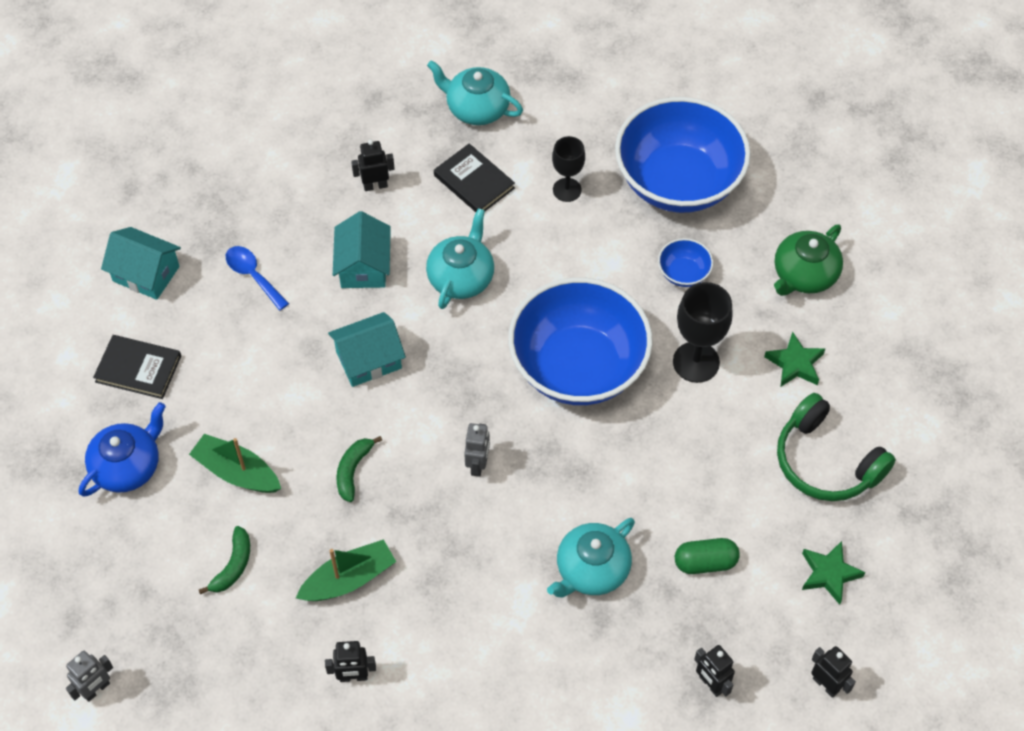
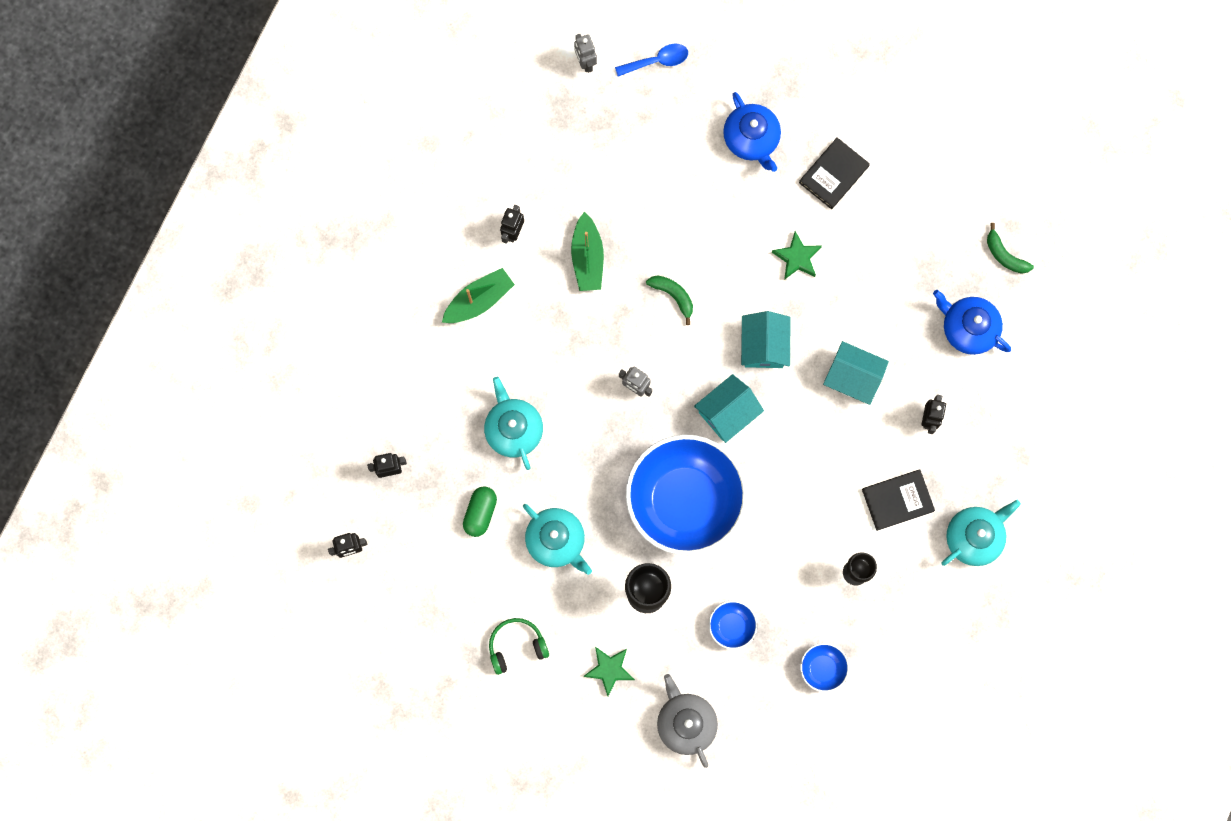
camera: 115 degrees right, 20 degrees up
(146, 274) = (920, 209): turquoise house -> turquoise house (727, 412)
(233, 566) = (636, 183): green banana -> green banana (1004, 255)
(237, 472) = (711, 213): green boat -> green boat (479, 300)
(253, 276) = (882, 289): blue spoon -> blue spoon (657, 61)
(261, 187) = (968, 328): none -> blue teapot
(461, 277) = (808, 448): turquoise teapot -> turquoise teapot (556, 541)
(678, 182) = (822, 668): blue bowl -> blue bowl, size x0.40
(804, 275) = (685, 723): green teapot -> grey teapot
(826, 461) = (516, 646): green headphones -> green headphones, size x0.64
(829, 574) = (429, 597): green star -> green star (797, 257)

